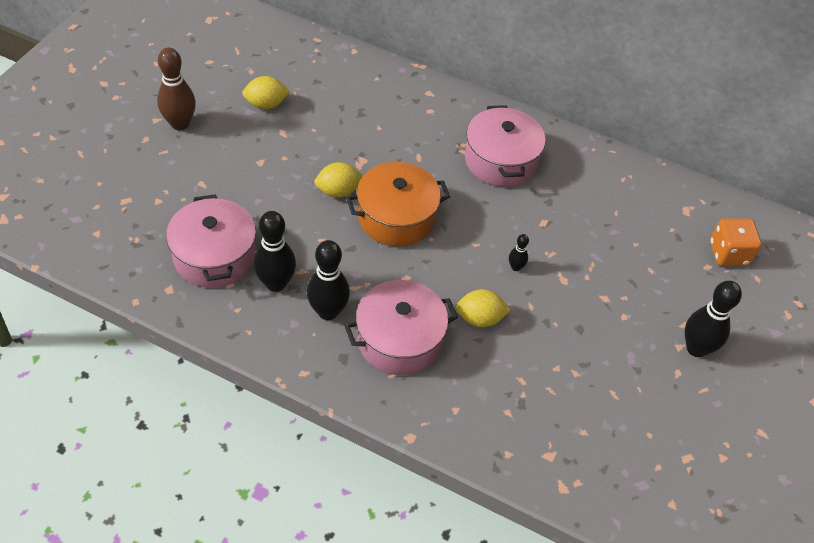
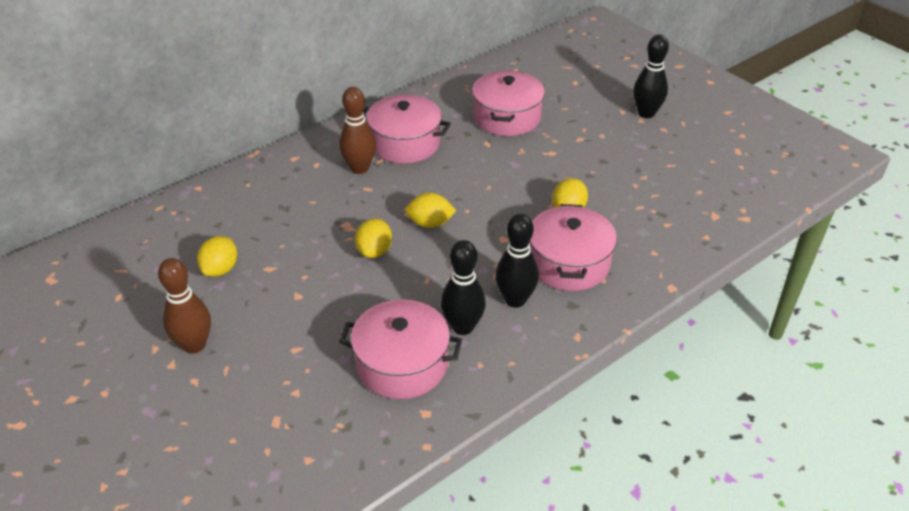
camera: 60 degrees left, 10 degrees down
(396, 217) = (430, 223): orange pot -> yellow lemon
(443, 141) = (359, 168): none -> brown bowling pin
(515, 267) = (525, 173): black bowling pin -> none
(598, 225) = (507, 117): none -> pink pot
(729, 253) = (568, 69): orange dice -> none

